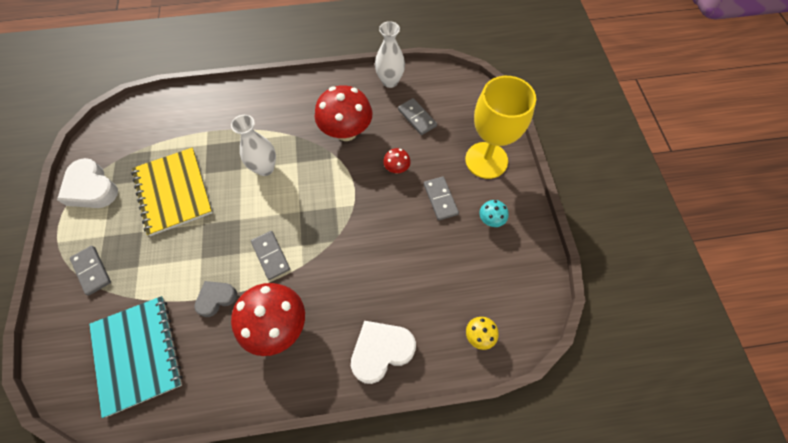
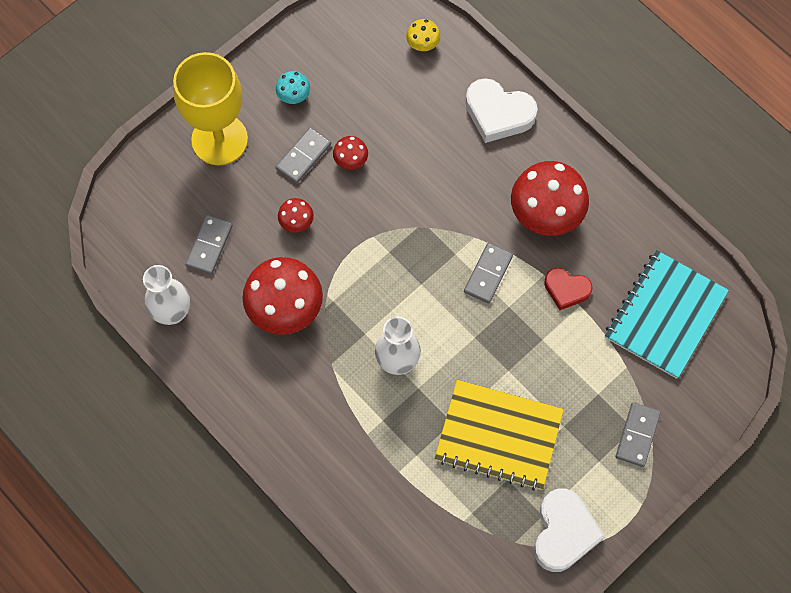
camera: 125 degrees left, 5 degrees up
(173, 192) = (498, 436): yellow notebook -> yellow notebook turned 75 degrees clockwise
(216, 298) = (566, 290): grey heart -> red heart
(416, 225) = (351, 161): none -> red mushroom

